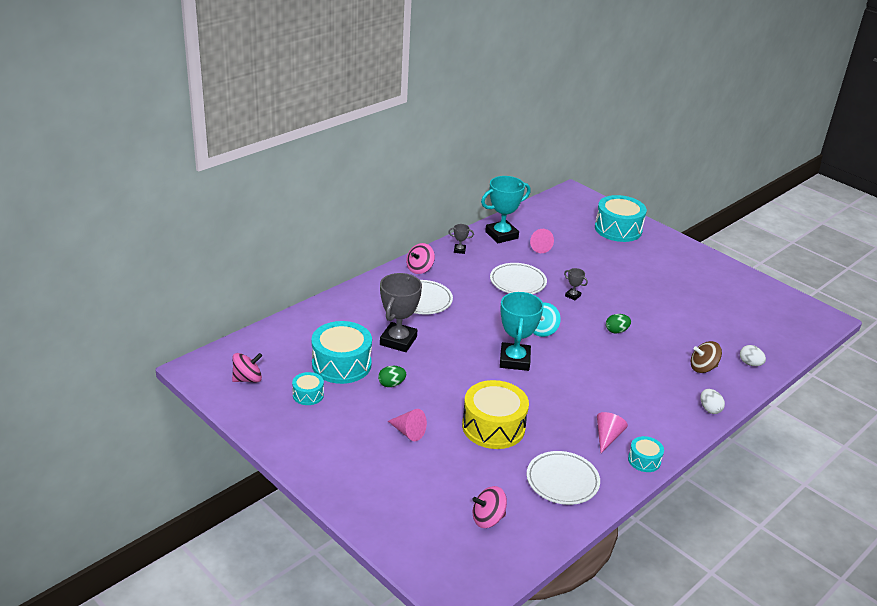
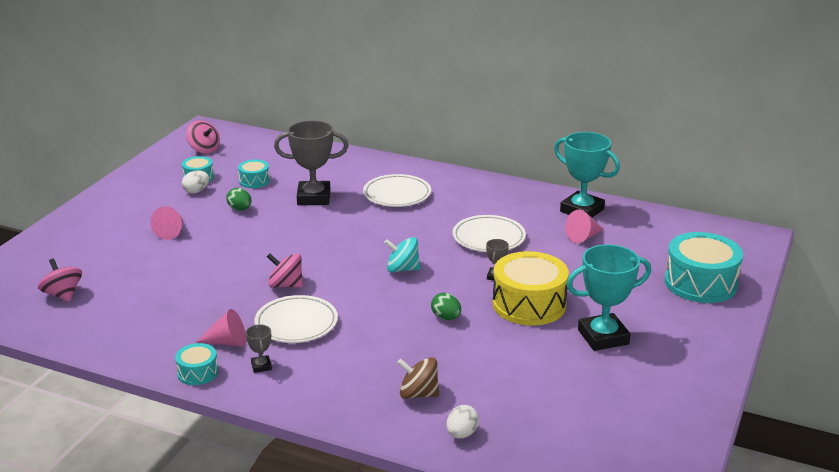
camera: 70 degrees right, 5 degrees down
(341, 364) = (254, 181): turquoise drum -> turquoise drum, size x0.50
(419, 269) = (455, 181): pink spinning top -> pink spinning top (286, 285)
(459, 250) = (518, 194): grey trophy -> grey trophy (261, 366)
(493, 427) = (205, 272): yellow drum -> yellow drum (529, 304)
(514, 360) = (330, 263): turquoise trophy -> turquoise trophy (603, 337)
(562, 481) = (137, 325): white plate -> white plate (296, 324)
(703, 368) = (418, 394): brown spinning top -> brown spinning top turned 45 degrees counterclockwise
(709, 409) = (329, 409): white egg -> white egg (196, 191)

